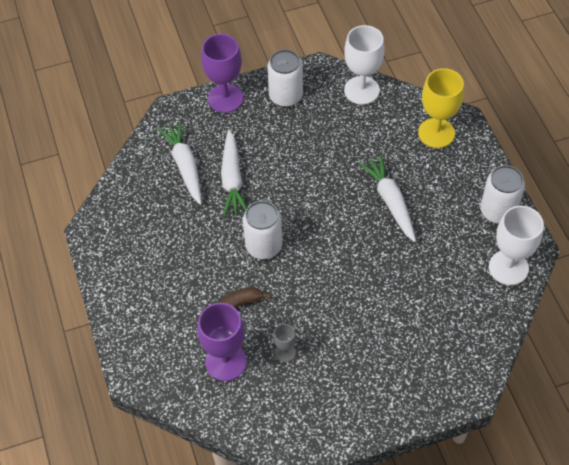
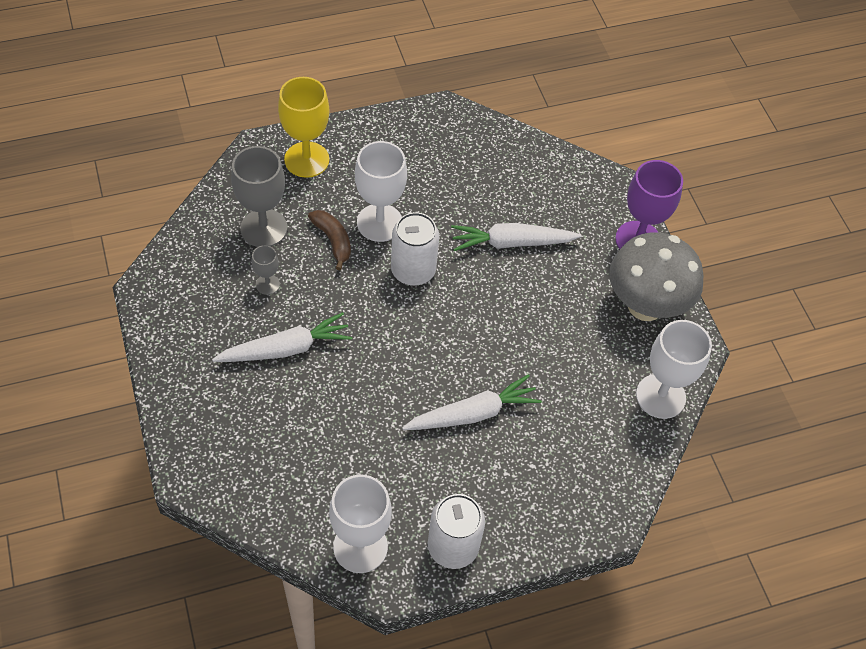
camera: 85 degrees right, 0 degrees up
(185, 166) = (531, 196): white carrot -> white carrot (286, 349)
(216, 272) = (379, 223): none -> white goblet
(226, 362) = (264, 228): purple goblet -> grey goblet
(285, 96) = (645, 306): white can -> grey mushroom
(436, 133) = (588, 483): yellow goblet -> yellow goblet (306, 159)

